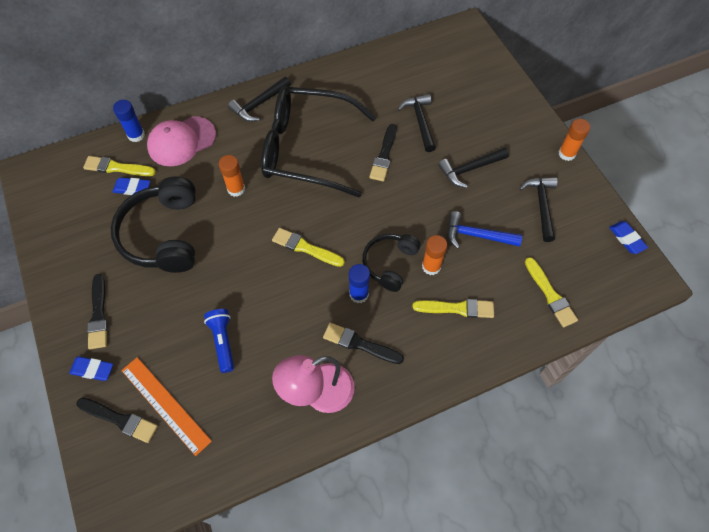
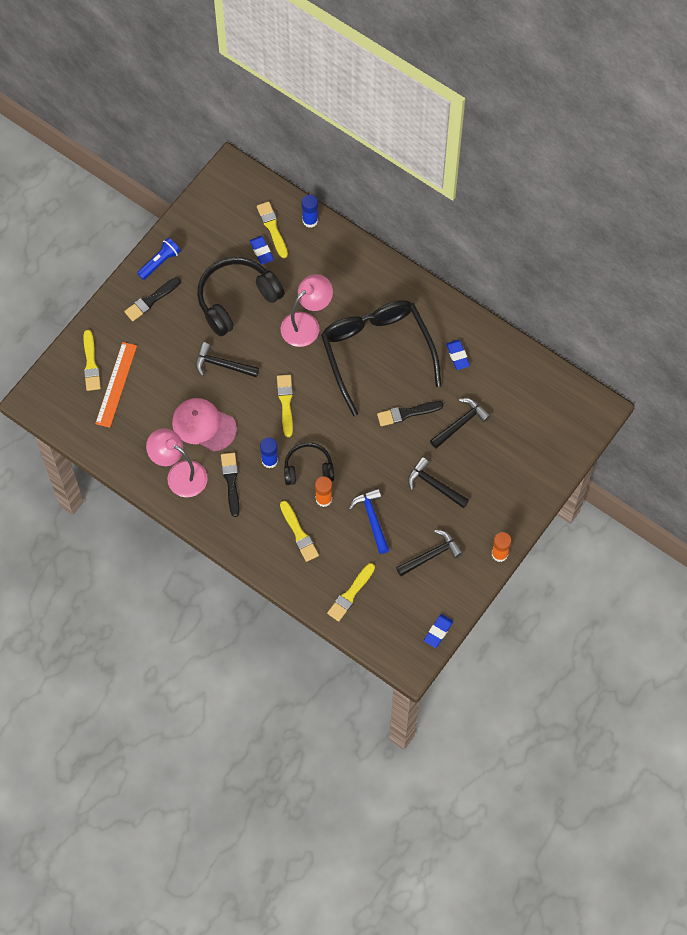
camera: 60 degrees right, 5 degrees up
(92, 369) = (112, 324): blue eraser -> blue eraser (457, 356)
(120, 420) = (91, 364): black brush -> yellow brush
(181, 141) = (325, 257): pink cap -> pink cap (204, 425)
(222, 341) = (179, 392): blue flashlight -> blue flashlight (160, 262)
(236, 189) = (306, 324): orange glue stick -> pink lamp
(259, 104) = (399, 290): black hammer -> black hammer (222, 365)

